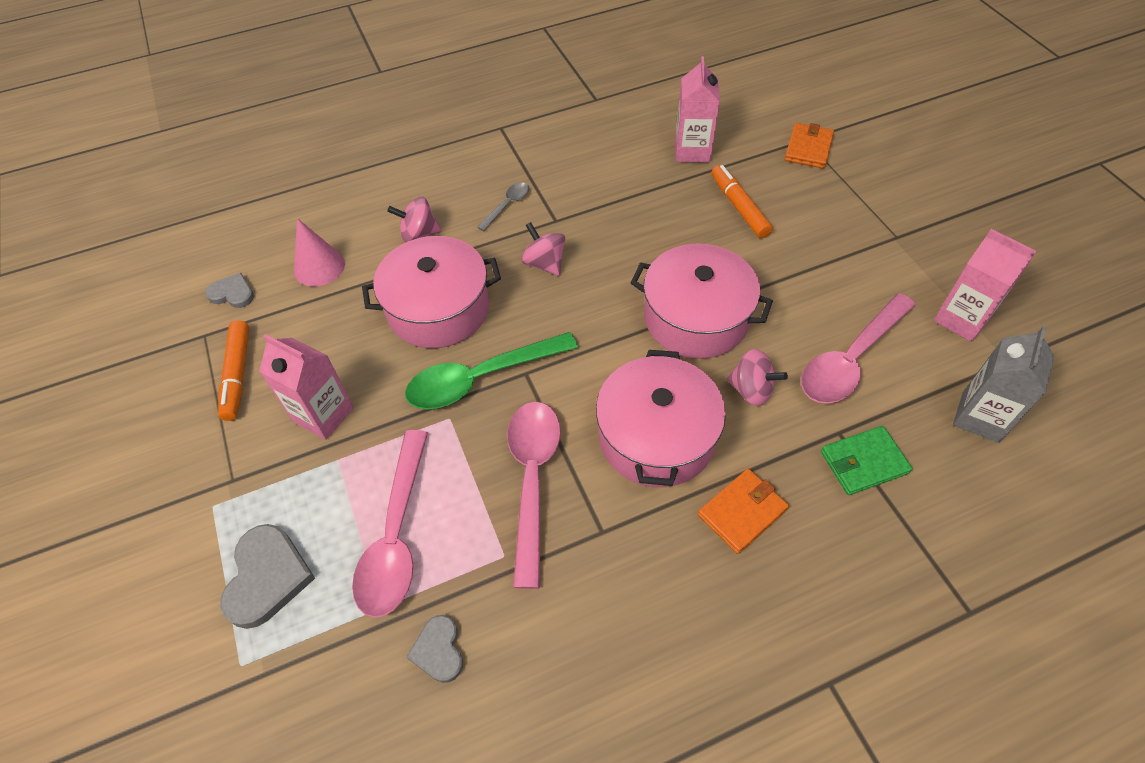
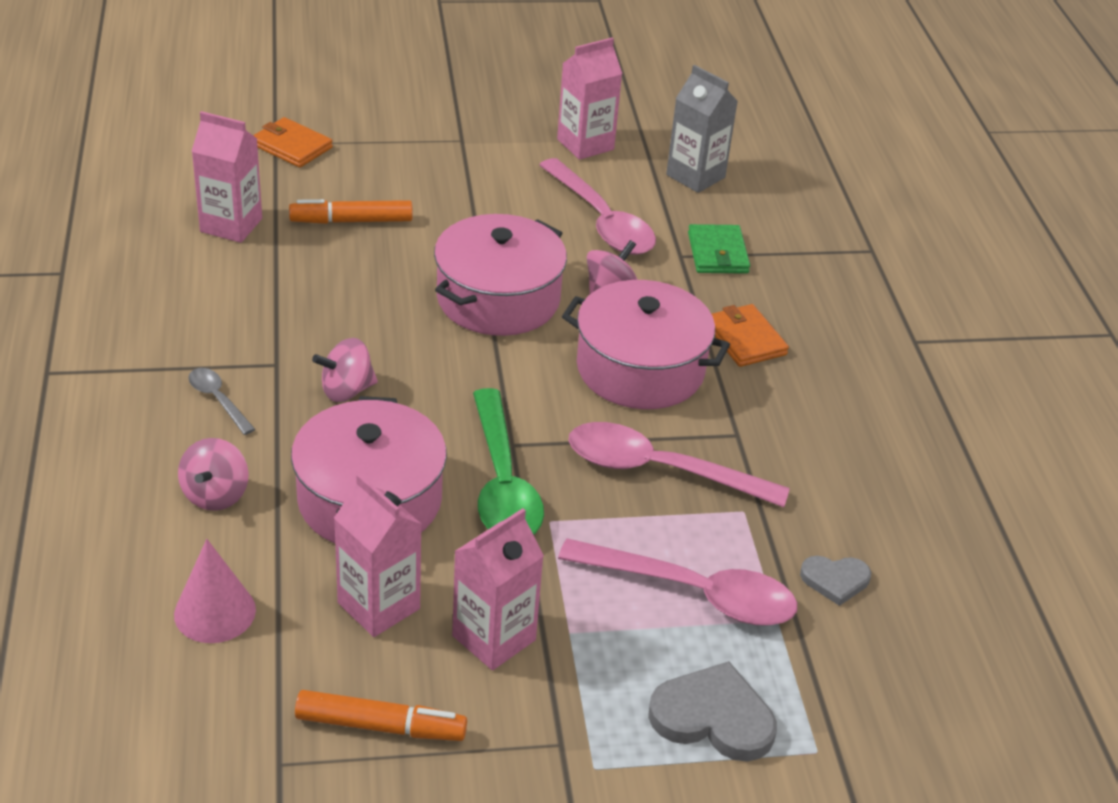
camera: 80 degrees left, 15 degrees down
(232, 293) = (209, 722): grey heart -> none
(340, 343) = (378, 606): none -> pink carton

